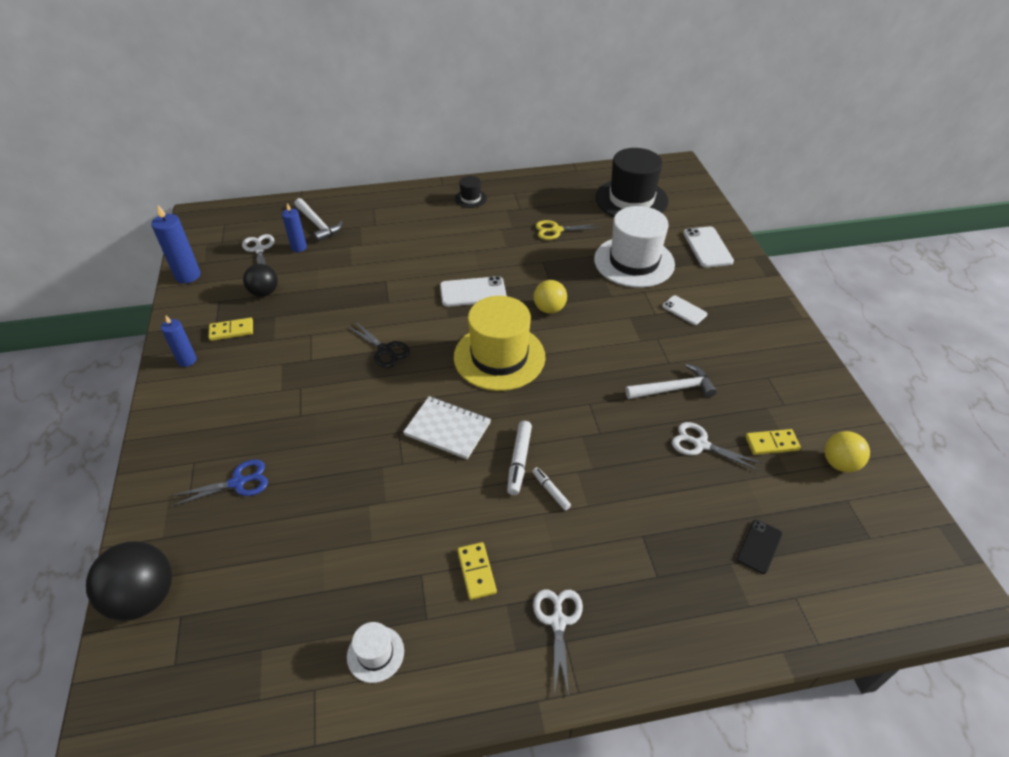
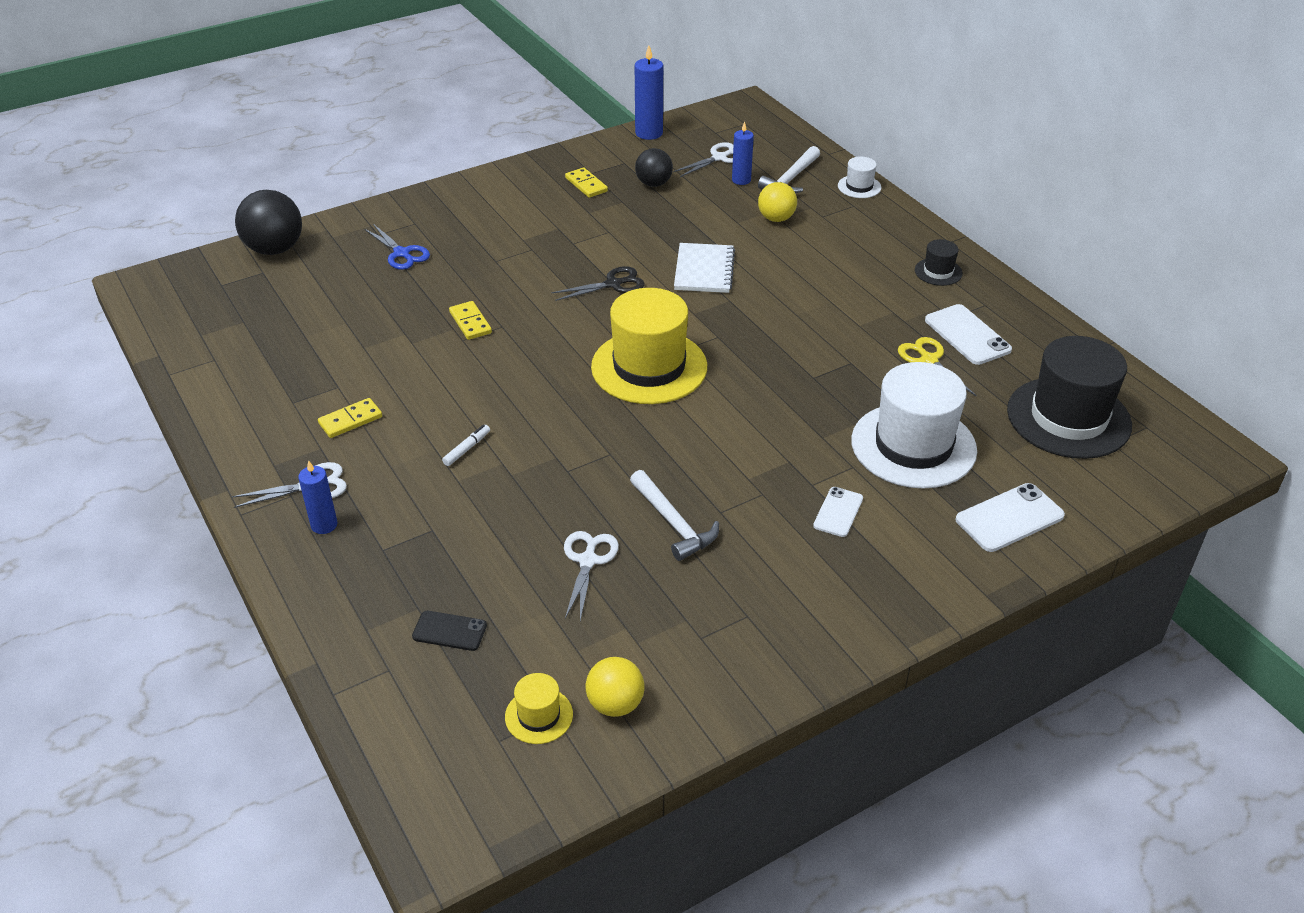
camera: 70 degrees right, 5 degrees down
(187, 360) = (533, 175): blue candle -> blue candle (324, 525)
(375, 653) = (252, 382): white hat -> white hat (859, 186)
(384, 350) = (613, 284): black scissors -> black scissors turned 135 degrees counterclockwise
(447, 429) = (520, 357): white notebook -> white notebook (704, 270)
(473, 292) = (749, 320): white phone -> white phone (967, 335)
(519, 461) = (498, 417): white marker -> none
(549, 309) = (759, 388): yellow ball -> yellow ball (776, 218)
(771, 443) = (620, 630): yellow domino -> yellow domino (470, 322)
(848, 508) = (539, 716): none -> yellow hat

